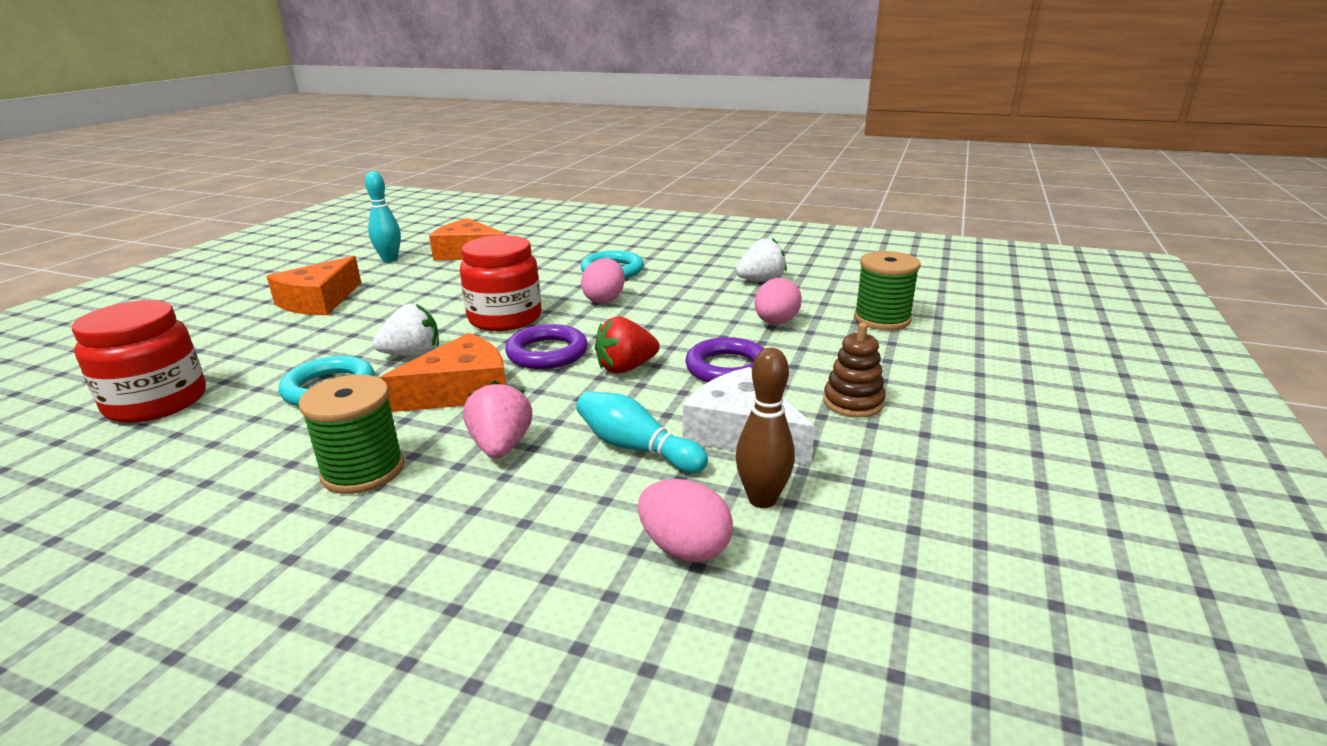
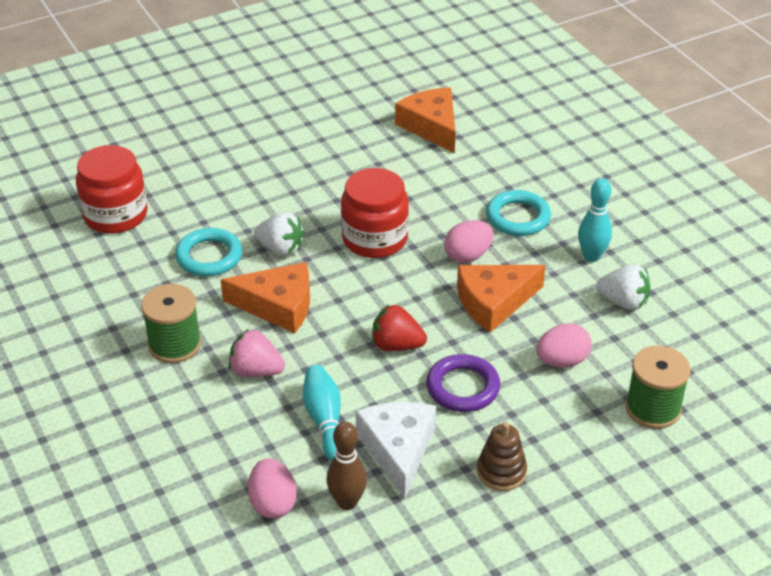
camera: 40 degrees right, 15 degrees up
(319, 301) = (272, 144): orange cheese -> orange cheese (494, 302)
(389, 259) = (364, 105): turquoise bowling pin -> turquoise bowling pin (591, 256)
(501, 446) = (256, 371): pink strawberry -> pink strawberry turned 105 degrees counterclockwise
(547, 353) = (363, 298): purple ring -> none

